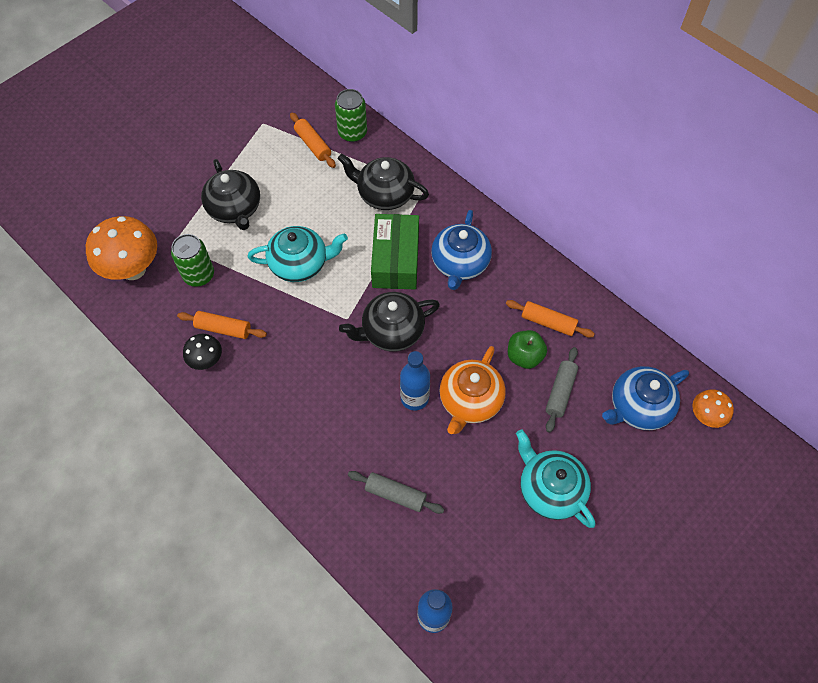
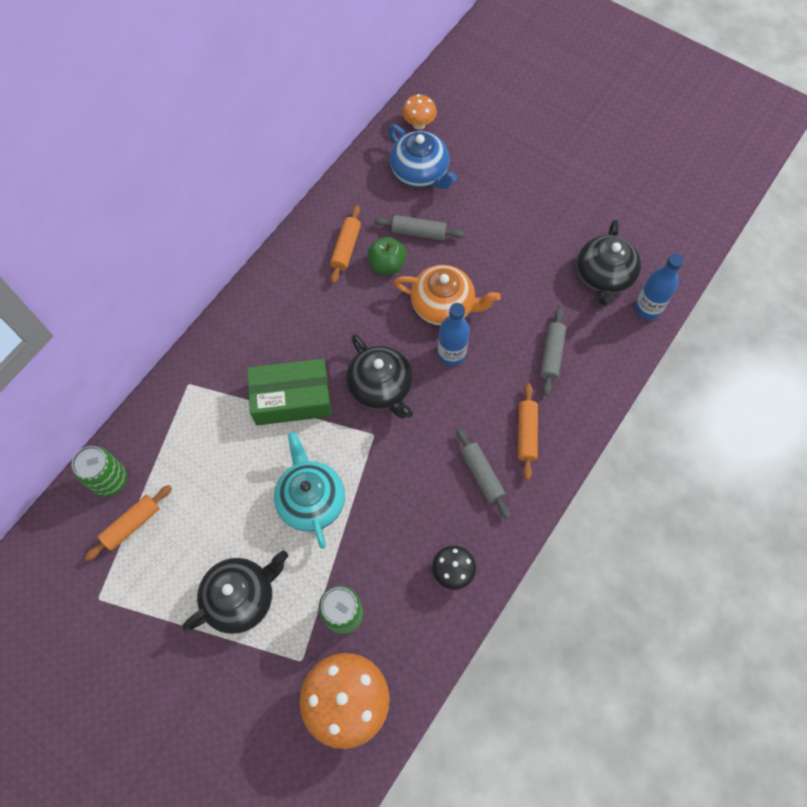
camera: 100 degrees left, 5 degrees up
(223, 329) = (409, 564): orange rolling pin -> orange rolling pin (526, 434)
(285, 401) = (482, 475): none -> grey rolling pin
(384, 194) = (202, 426): black teapot -> black teapot (603, 276)
(460, 263) = (288, 334): blue teapot -> none
(550, 489) = (513, 233): turquoise teapot -> none

